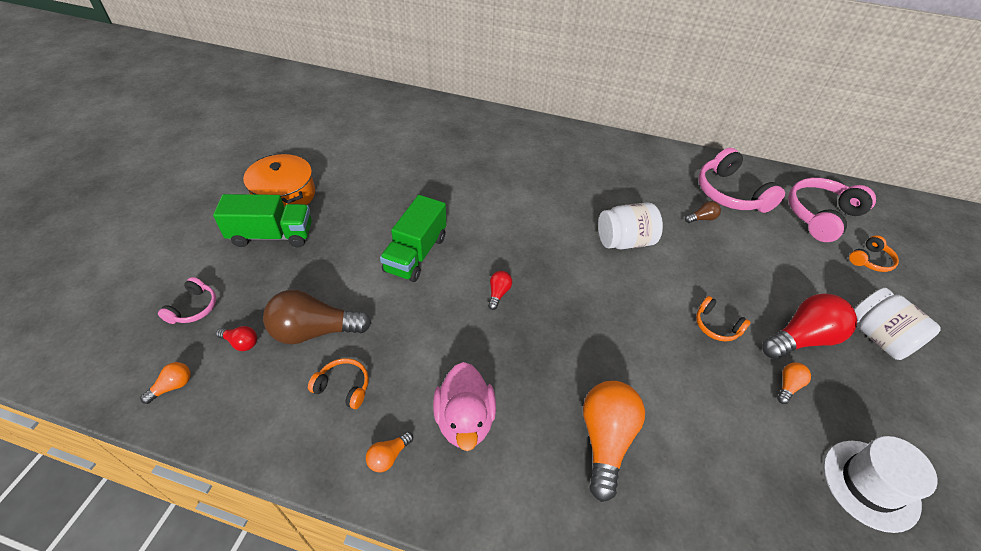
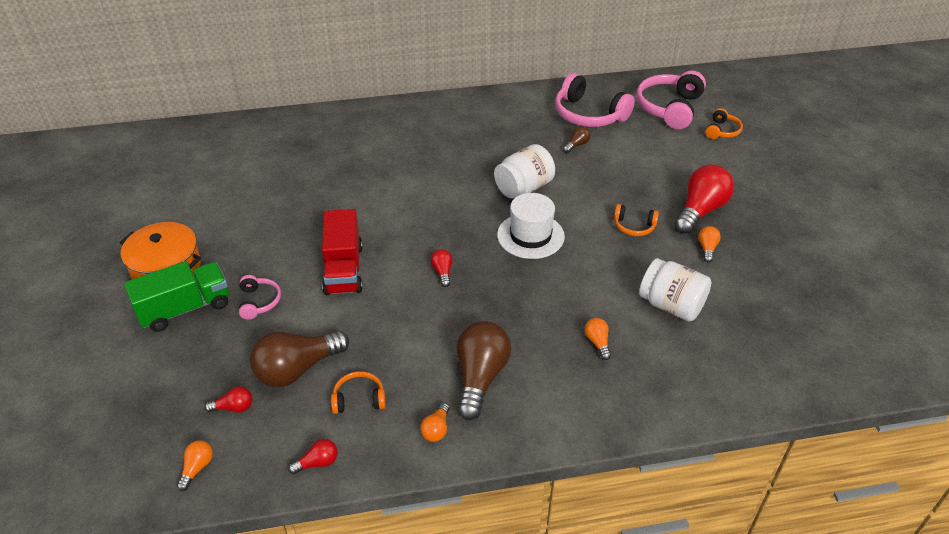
camera: 25 degrees left, 5 degrees down
(194, 308) = (159, 401): pink headphones -> pink headphones (259, 302)
(265, 434) = (317, 463): none -> red light bulb
(416, 254) = (344, 269): green truck -> red truck
(464, 420) = (480, 377): pink duck -> brown light bulb
(605, 440) = (597, 342): orange light bulb -> orange light bulb, size x0.46
(870, 484) = (790, 290): white hat -> white hat (530, 236)
(878, 337) = (753, 187): white jar -> white jar (671, 305)

